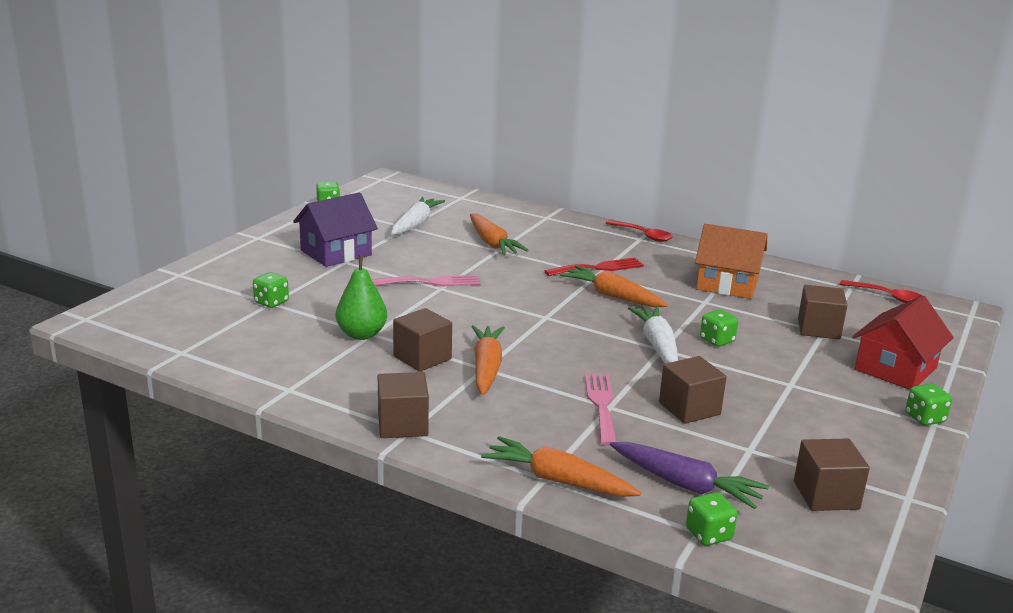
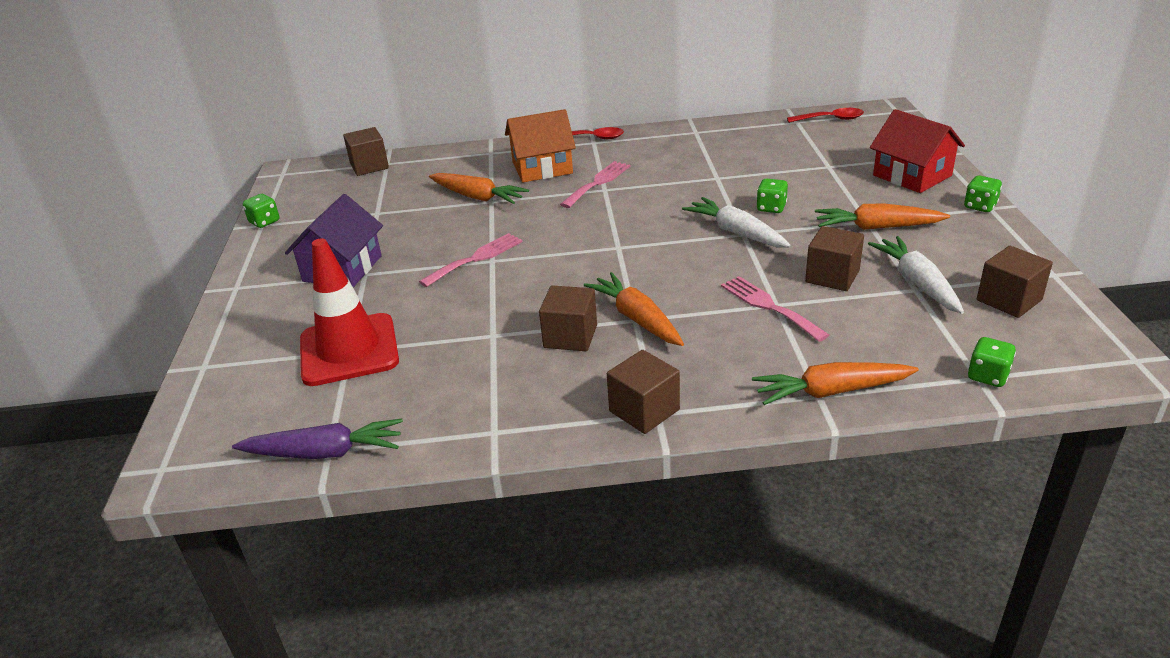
camera: 30 degrees left, 10 degrees up
(271, 302) = (349, 350): green dice -> red traffic cone
(362, 334) = (484, 340): green pear -> none
(415, 224) = (380, 207): white carrot -> white carrot (917, 283)
(598, 268) = (598, 183): red fork -> pink fork
(612, 296) = (644, 204): orange carrot -> orange carrot (876, 227)
(686, 485) = (918, 343): purple carrot -> purple carrot (325, 452)
(727, 284) = (712, 155): orange house -> orange house (542, 168)
(818, 329) = (823, 165): brown cube -> brown cube (369, 166)
(895, 369) = (912, 175): red house -> red house turned 45 degrees counterclockwise

